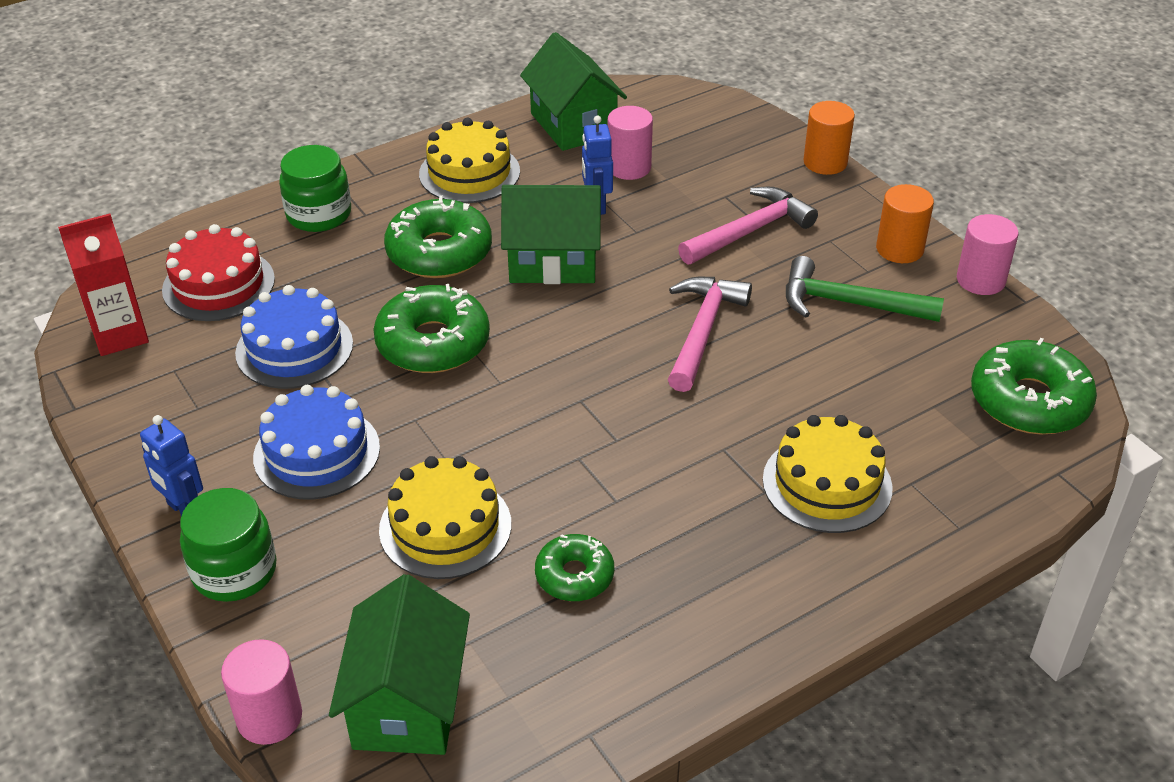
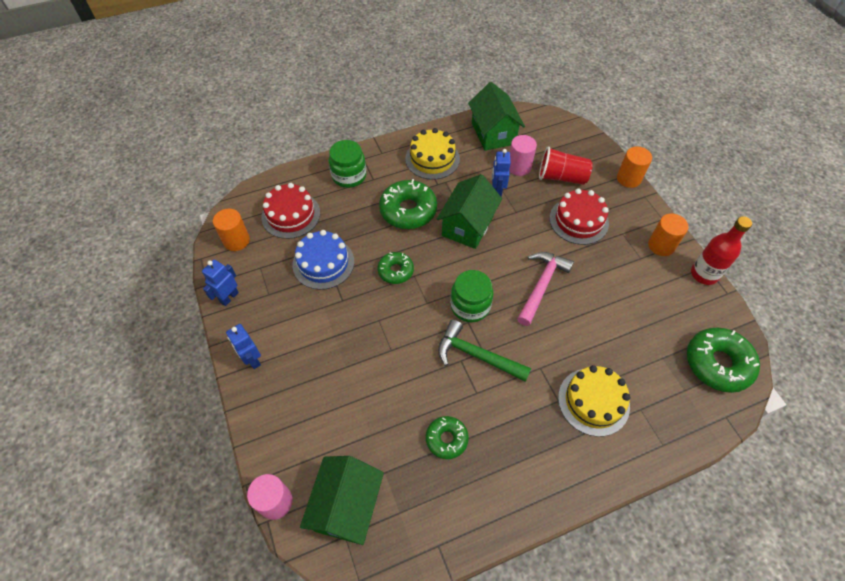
camera: 10 degrees right, 15 degrees up
(120, 335) = (236, 240): red carton -> orange cylinder
(121, 422) = (229, 297): none -> blue robot
(234, 571) = (272, 404): green jar -> green jar (470, 306)
(317, 452) = (324, 334): blue cake -> none
(433, 343) = (395, 271): green donut -> green donut, size x0.59
(445, 527) = (383, 394): yellow cake -> none
(553, 262) = (467, 226): green house -> green house turned 75 degrees counterclockwise
(707, 173) = (561, 177): none -> red cup
(750, 231) = (578, 220): pink hammer -> red cake
(849, 303) = (626, 279): green hammer -> green hammer (477, 355)
(980, 280) = (704, 274): pink cylinder -> red bottle

